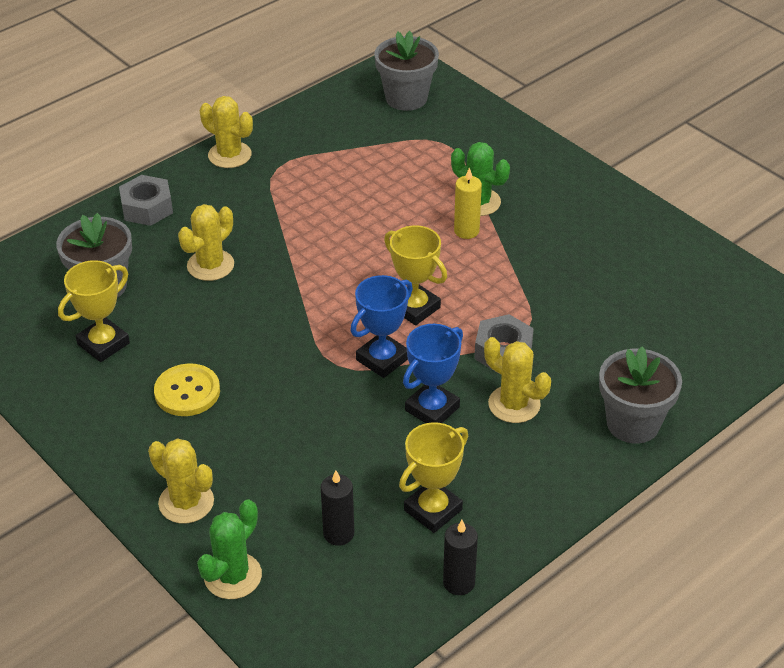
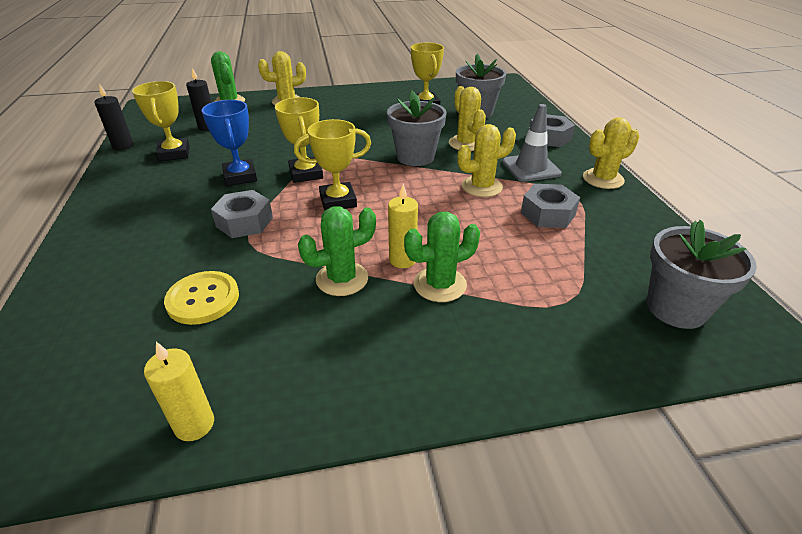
camera: 120 degrees right, 5 degrees down
(187, 392) = (360, 115): yellow button -> yellow button (203, 299)
(239, 203) = (531, 168): none -> grey traffic cone
(326, 174) = (548, 214): none -> grey nut
(382, 359) = (306, 174): blue trophy -> yellow trophy
(514, 404) = (194, 207): yellow cactus -> yellow cactus (482, 187)
(518, 252) = (342, 279): none -> green cactus
(633, 423) = (92, 251): grey flower pot -> grey flower pot (415, 157)
(689, 251) = (194, 424): none -> yellow candle

